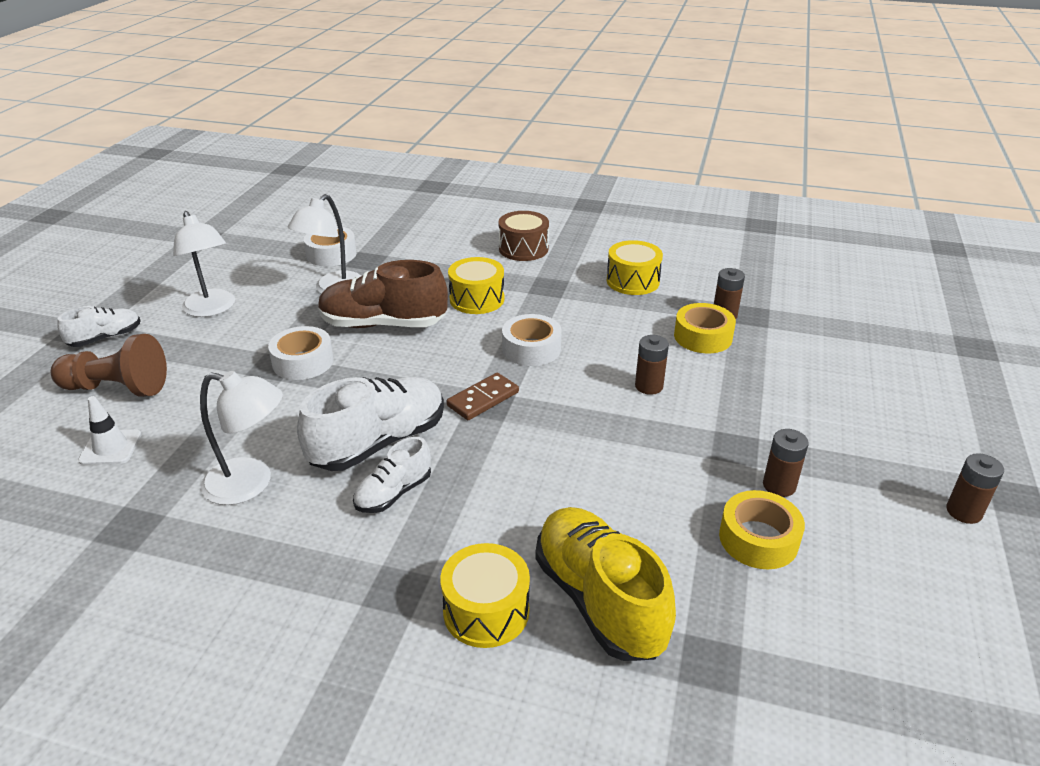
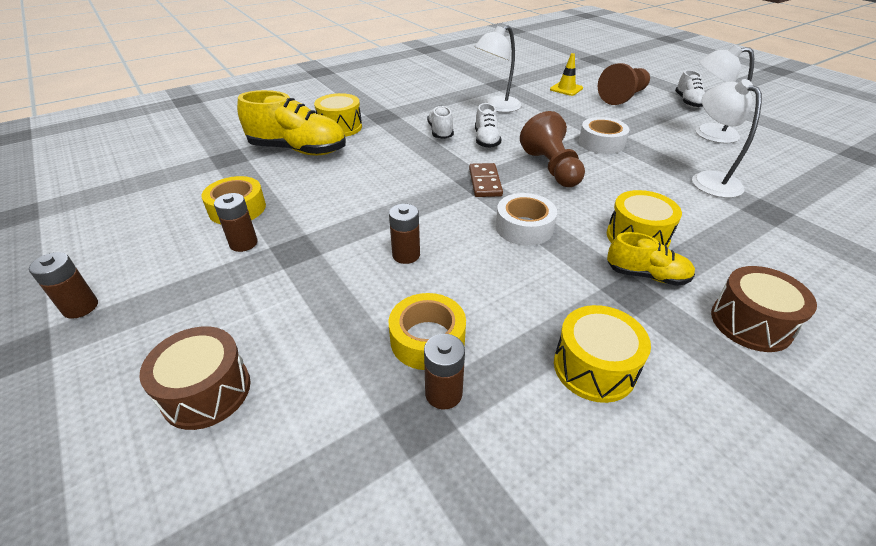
camera: 130 degrees right, 5 degrees up
(110, 447) = (566, 89): white traffic cone -> yellow traffic cone
(331, 254) = (792, 199): white tape -> none
(379, 442) = (486, 140): white shoe -> white shoe, size x0.55
(383, 324) = (628, 181): brown shoe -> none
(403, 372) = (551, 168): none -> brown pawn
(522, 286) = (646, 275): none -> yellow shoe
(866, 390) = (206, 391): none -> brown drum

